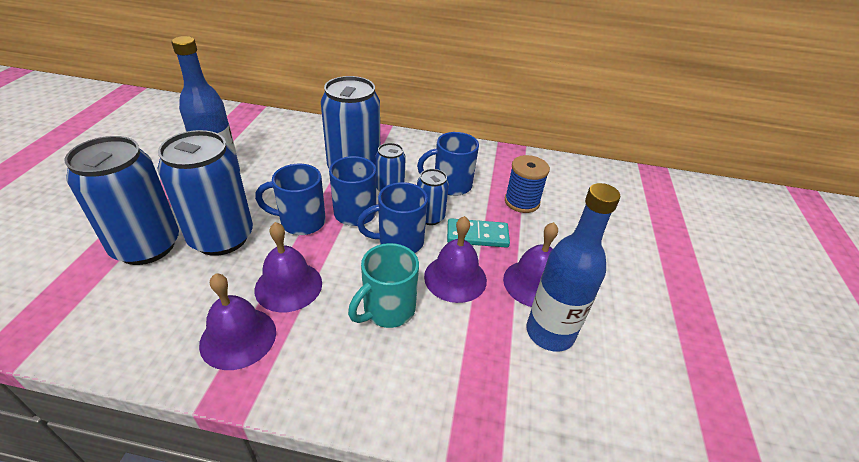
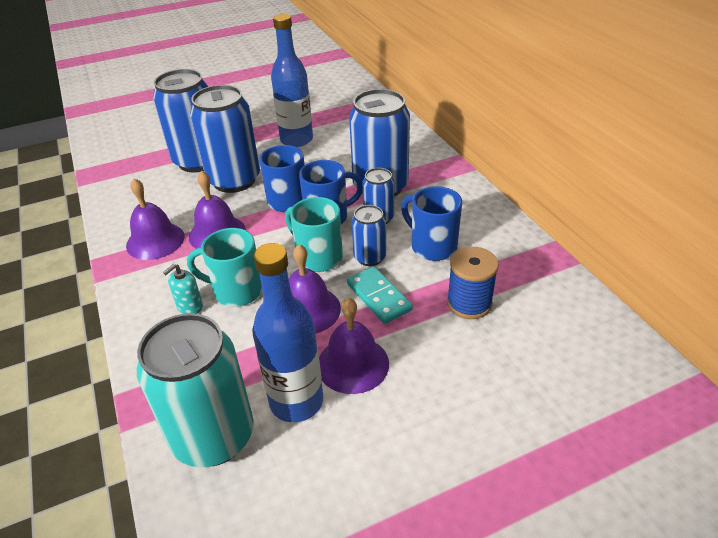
camera: 60 degrees right, 0 degrees up
(374, 352) = (190, 306): none -> turquoise soap dispenser
(399, 242) = (318, 257): blue mug -> turquoise mug
(553, 404) = (213, 436): none -> turquoise can

